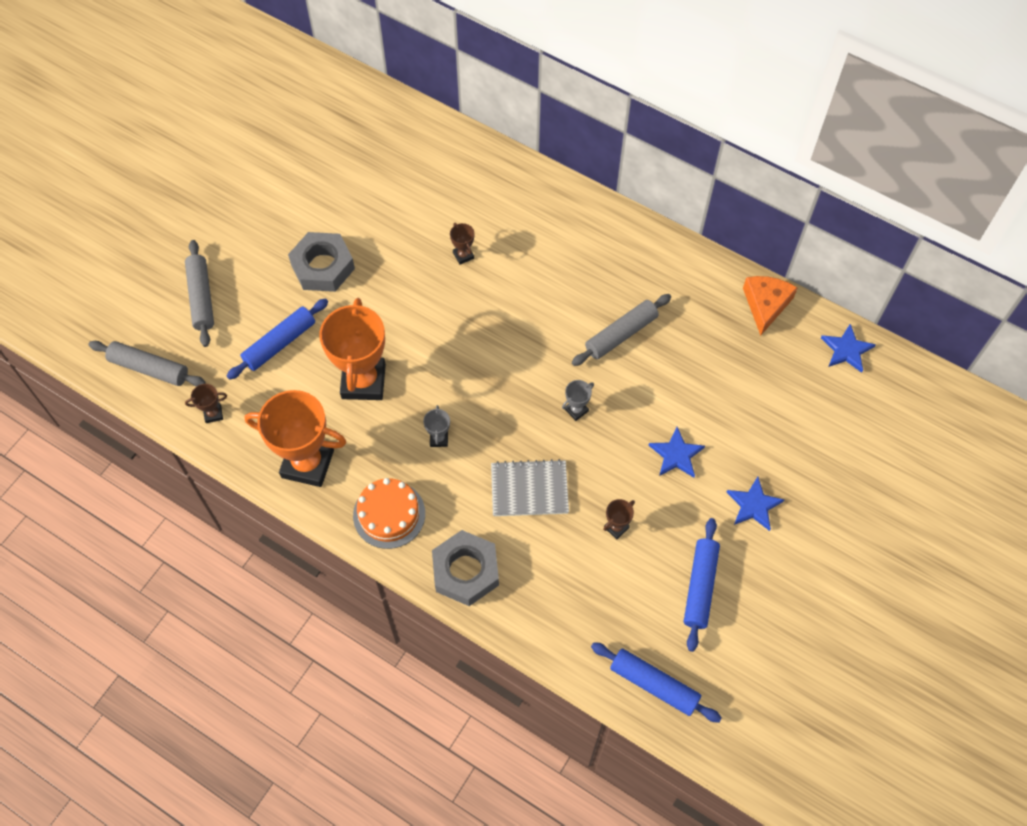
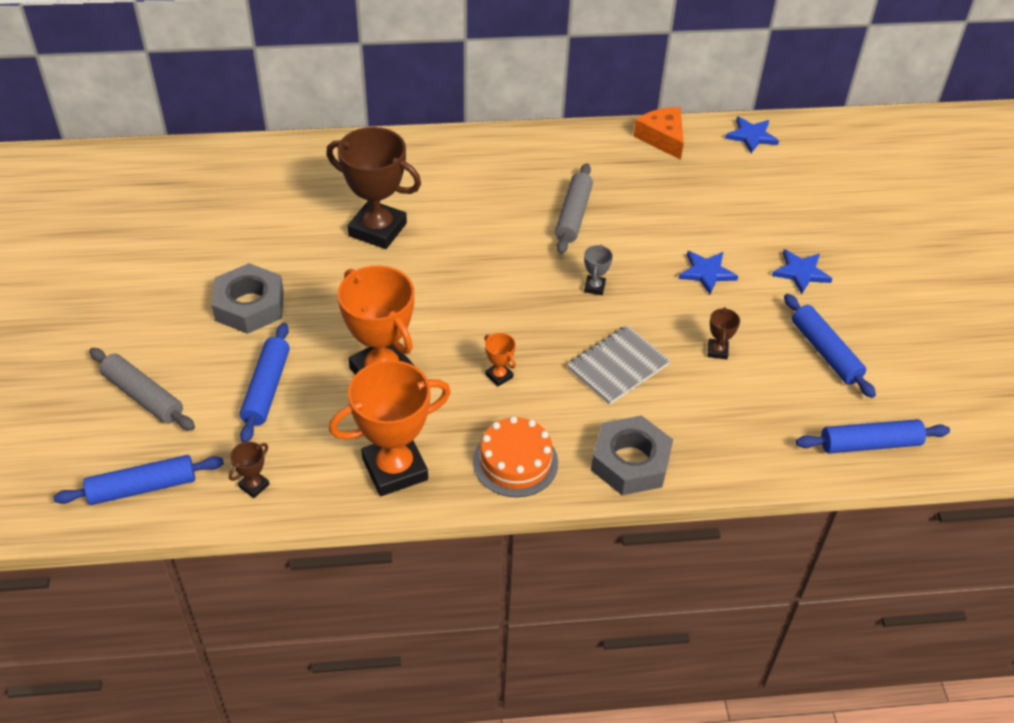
camera: 40 degrees left, 15 degrees down
(149, 368) = (142, 487): grey rolling pin -> blue rolling pin
(439, 439) = (499, 376): grey trophy -> orange trophy
(463, 255) = (377, 229): brown trophy -> brown trophy, size x2.39

